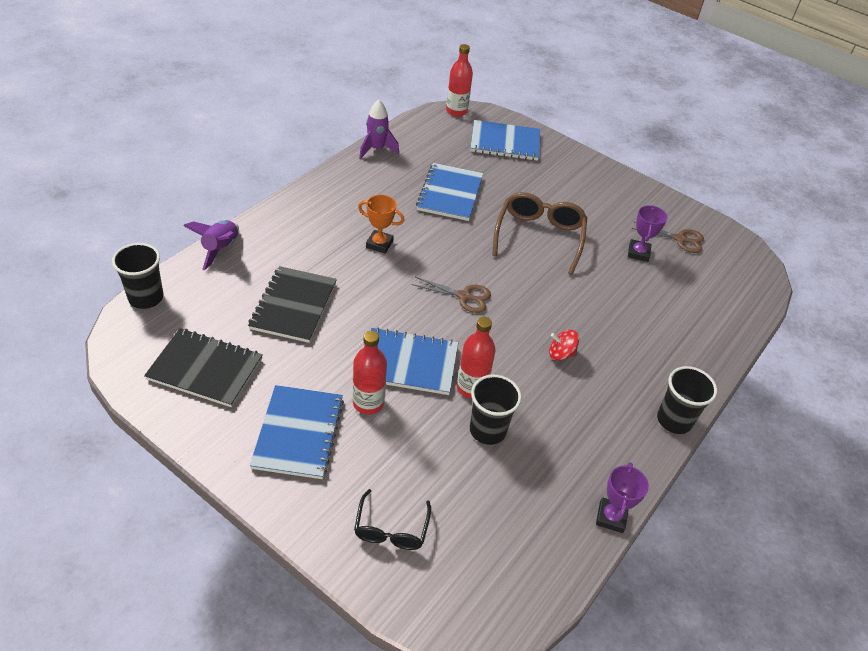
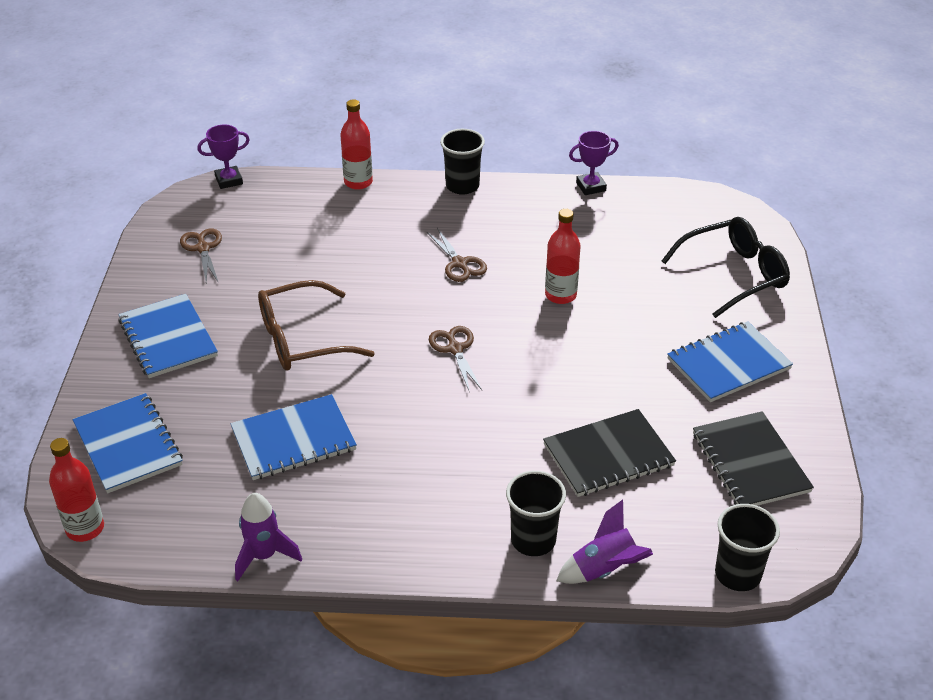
camera: 120 degrees left, 5 degrees down
(368, 403) = (650, 343): red bottle -> red bottle (358, 182)
(379, 244) = (447, 447): orange trophy -> none
(391, 529) = (734, 275): black glasses -> black glasses, size x1.69
(409, 363) = (580, 342): blue notebook -> blue notebook (168, 338)
(487, 430) = (591, 268): black cup -> black cup (533, 540)
(561, 354) = (459, 263): red spinning top -> brown scissors
(638, 253) = (257, 267): purple trophy -> purple trophy (229, 180)

